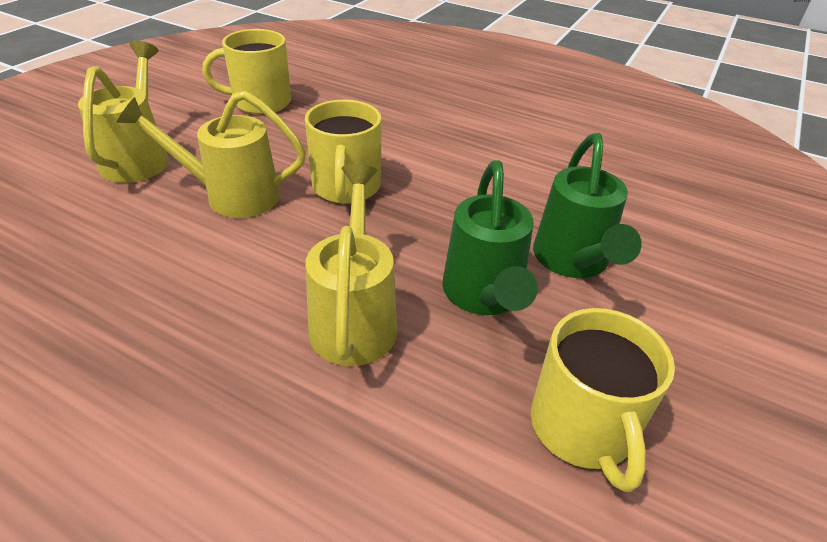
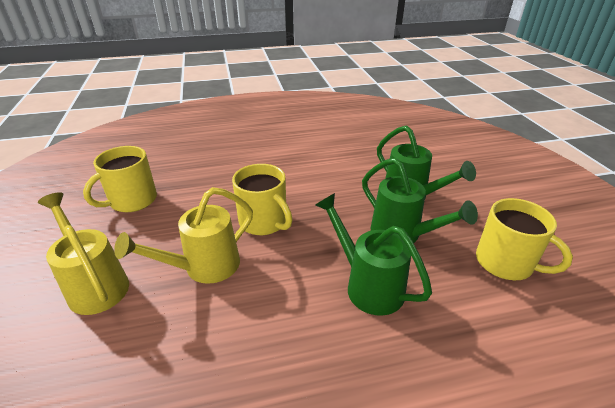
camera: 40 degrees left, 5 degrees down
(354, 319) = (368, 285): yellow watering can -> green watering can

